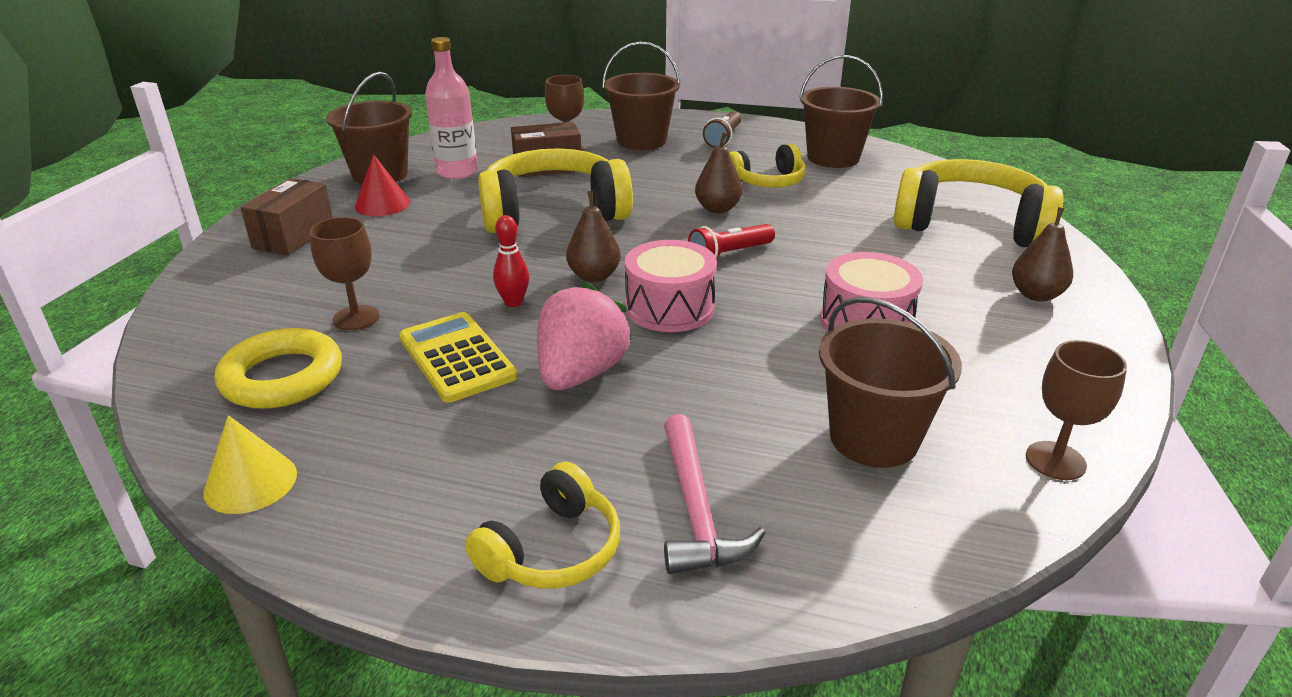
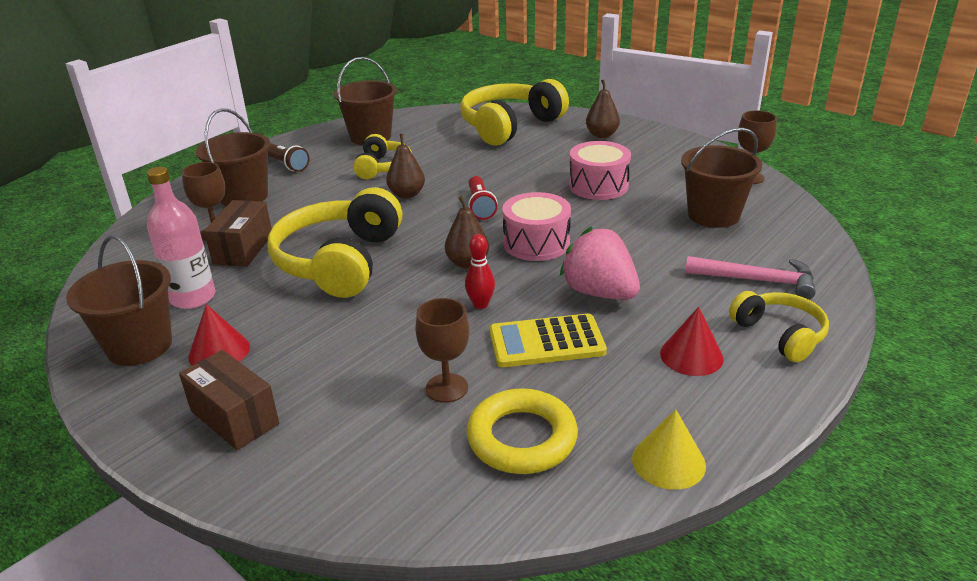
camera: 65 degrees left, 0 degrees up
(467, 470) = (691, 356): none -> red cone

